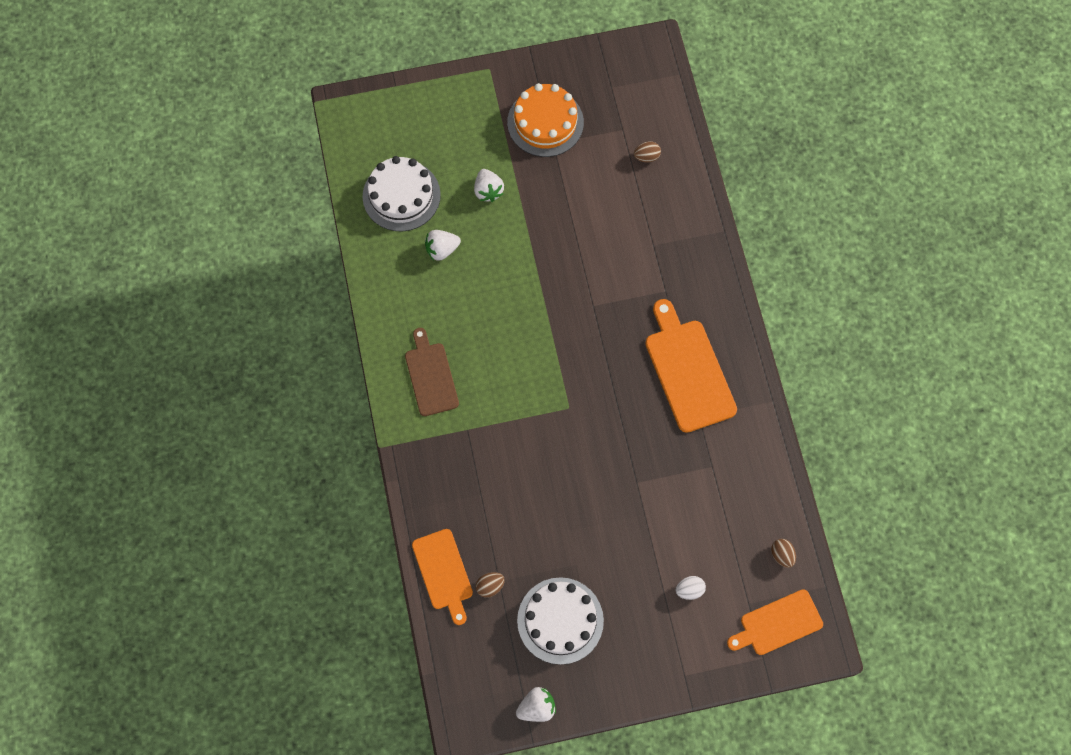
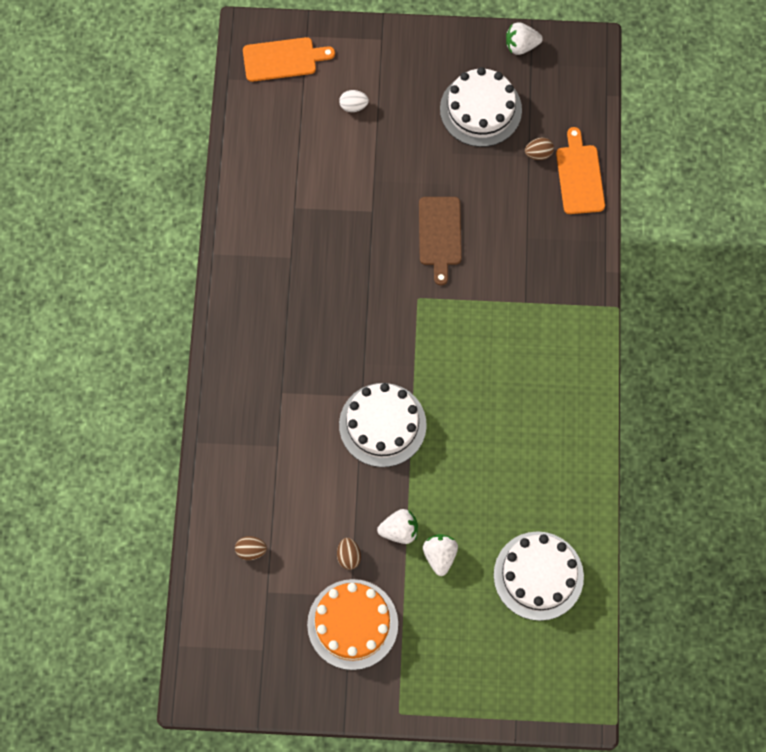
camera: 165 degrees left, 0 degrees up
(430, 376) = (550, 365): brown cutting board -> brown cutting board (440, 235)
(442, 249) = (507, 499): white strawberry -> white strawberry (399, 531)
(567, 285) = (382, 425): none -> white cake
(688, 371) = (286, 304): orange cutting board -> none
(782, 555) = (257, 114): brown egg -> brown egg (348, 556)

